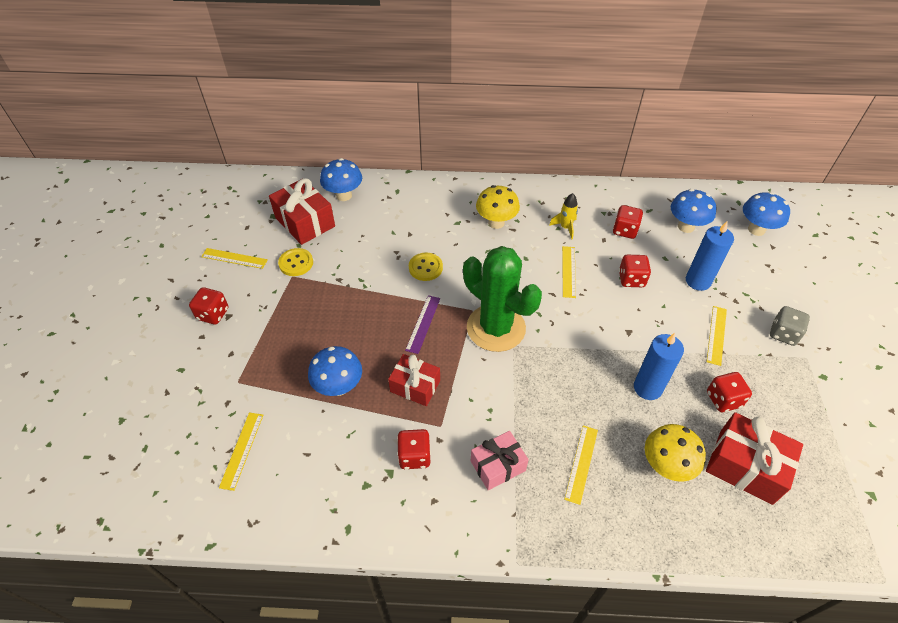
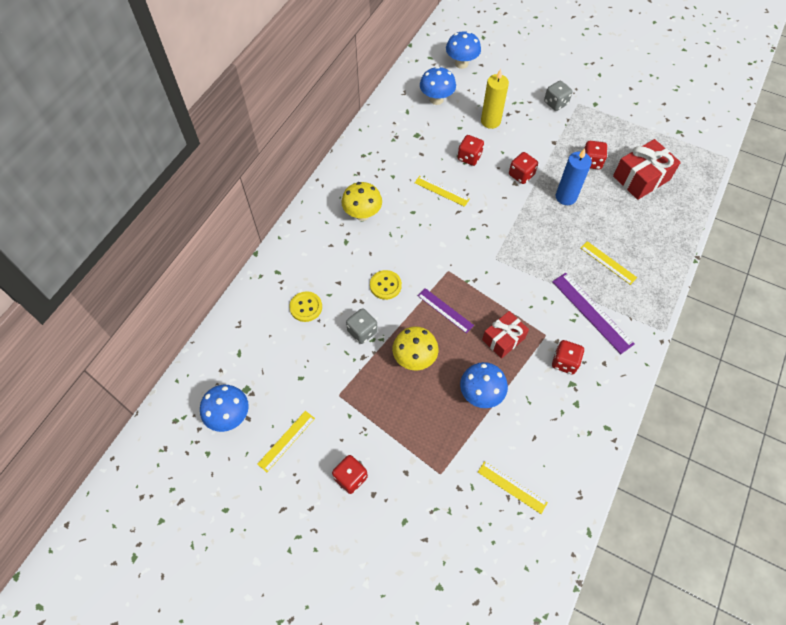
camera: 65 degrees left, 10 degrees up
(296, 263) = (323, 386): yellow button -> yellow button (306, 307)
(305, 222) = (272, 363): red gift -> none
(344, 195) = (256, 318): blue mushroom -> blue mushroom (230, 416)
(365, 269) = (362, 331): none -> grey dice
(496, 328) = (473, 262): green cactus -> none
(498, 466) = (592, 312): pink gift -> purple ruler
(565, 228) = (395, 171): yellow rocket -> none
(625, 230) = (420, 136): red dice -> red dice (521, 175)
(666, 466) = (626, 218): yellow mushroom -> yellow mushroom (414, 358)
(698, 281) = (490, 121): blue candle -> yellow candle
(716, 335) = (540, 137): yellow ruler -> none

